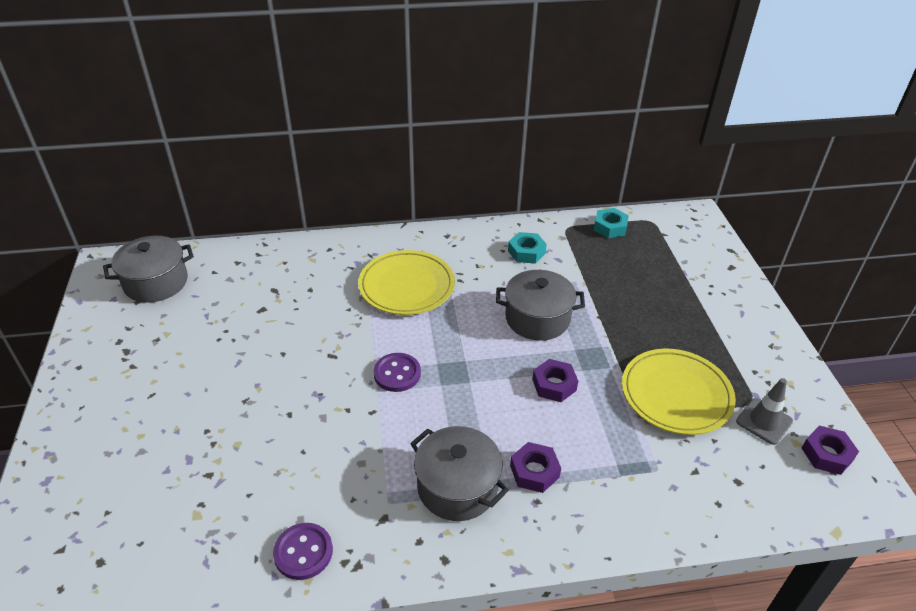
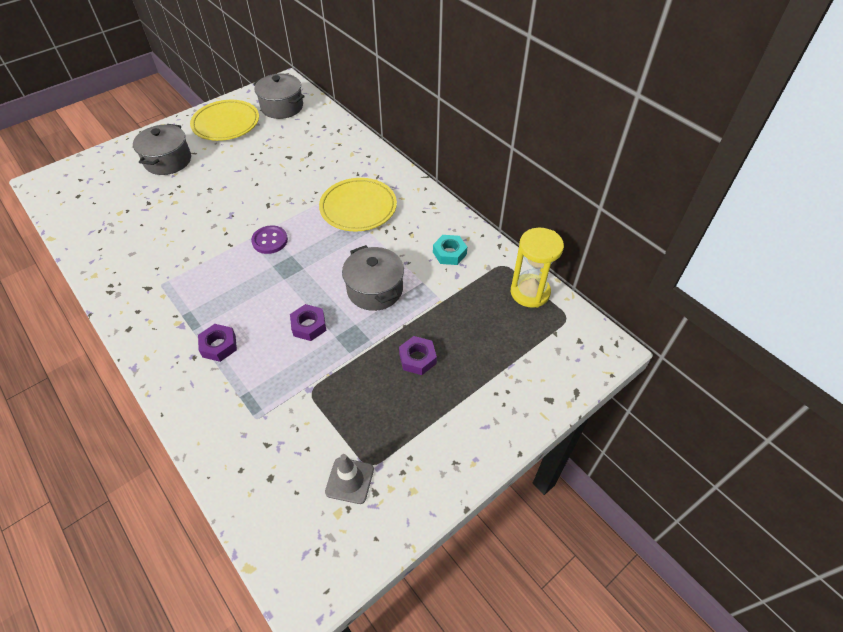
camera: 60 degrees right, 10 degrees up
(303, 552) = (110, 265): purple button -> none
(457, 487) = (187, 311): grey pot -> grey pot (168, 161)
(610, 227) = (530, 292): turquoise nut -> yellow hourglass
(676, 395) = (344, 406): yellow plate -> yellow plate (226, 124)
(827, 454) = (336, 542): purple nut -> purple nut (417, 358)

